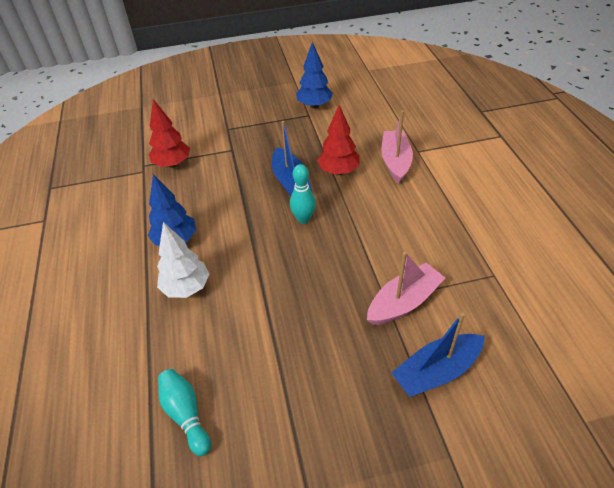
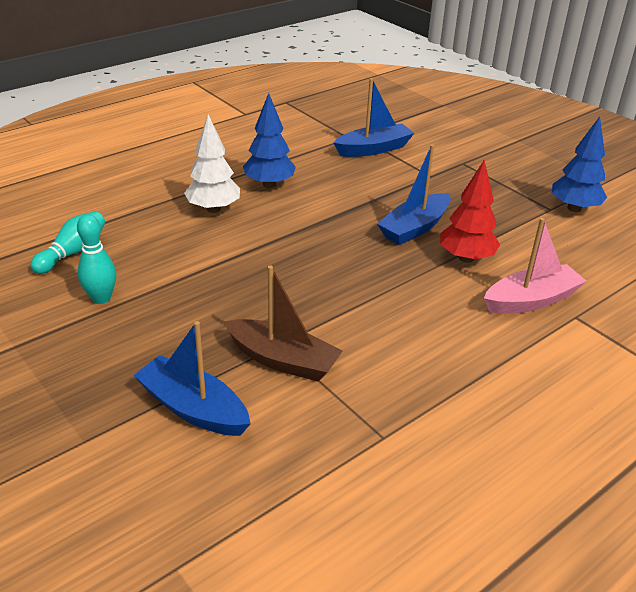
camera: 60 degrees right, 10 degrees down
(172, 164) = (373, 149): red tree -> blue boat
(303, 219) = (361, 253): turquoise bowling pin -> turquoise bowling pin (101, 298)
(404, 302) = (282, 360): pink boat -> brown boat

